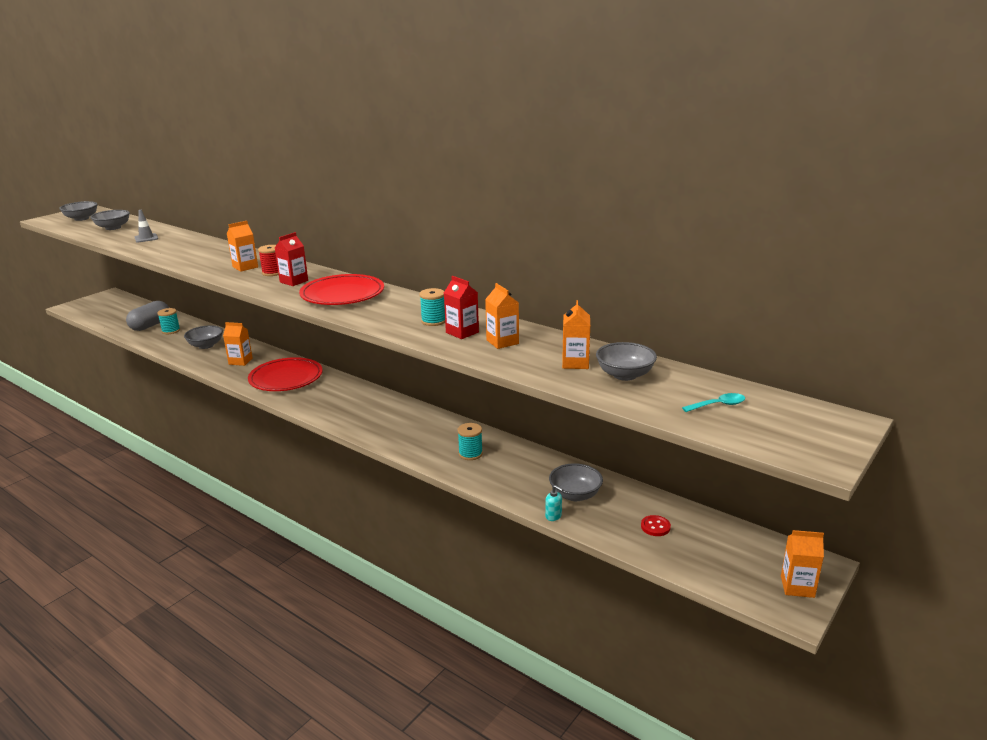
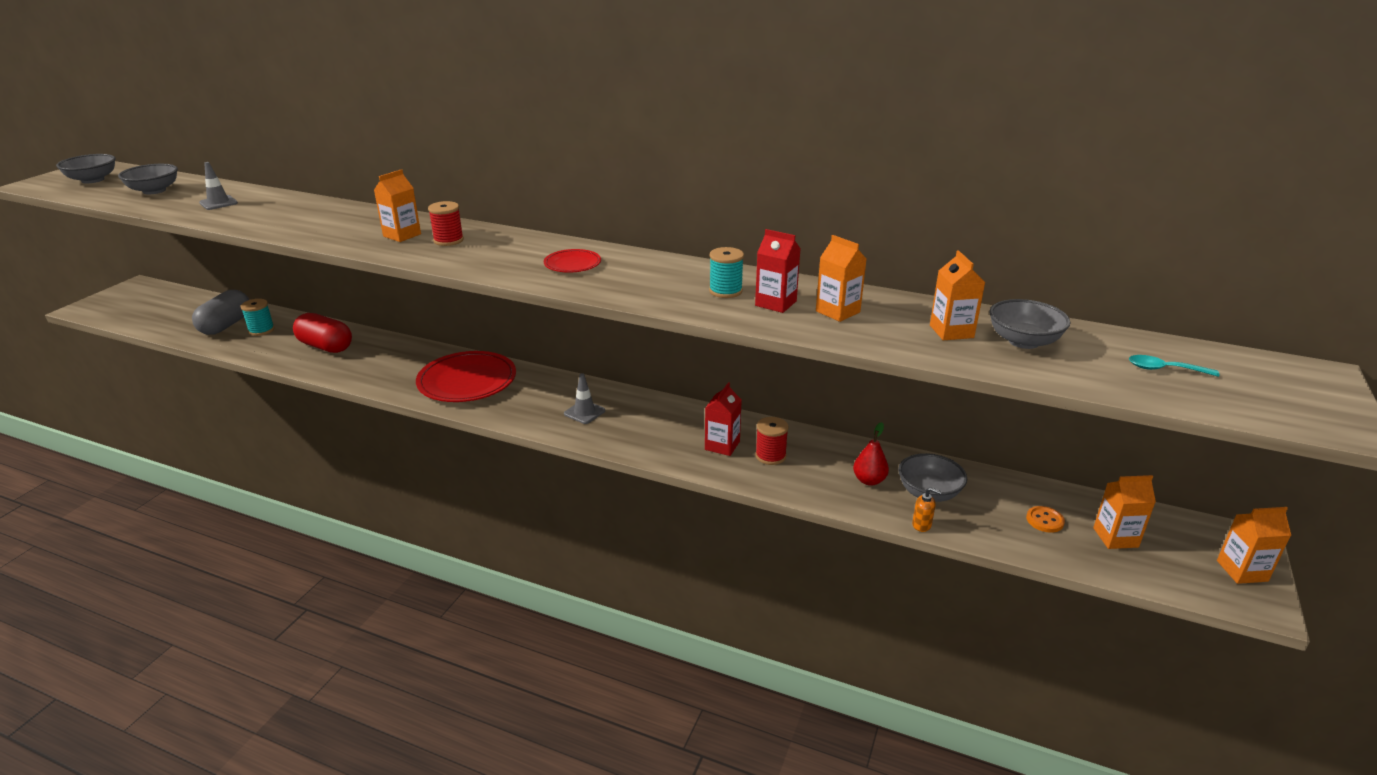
camera: 15 degrees left, 5 degrees up
(206, 345) = (325, 346): grey bowl -> red capsule
(240, 361) = (388, 364): orange carton -> orange carton (1115, 537)
(294, 281) = (489, 251): red carton -> red carton (722, 445)
(342, 294) = (572, 264): red plate -> red plate, size x0.50
(354, 408) = (584, 412): none -> grey traffic cone
(470, 454) = (770, 456): turquoise spool -> red spool
(534, 480) = (869, 480): none -> red pear
(553, 516) = (922, 525): turquoise soap dispenser -> orange soap dispenser
(655, 527) = (1044, 520): red button -> orange button
(718, 405) = (1164, 369): turquoise spoon -> turquoise spoon turned 135 degrees counterclockwise

